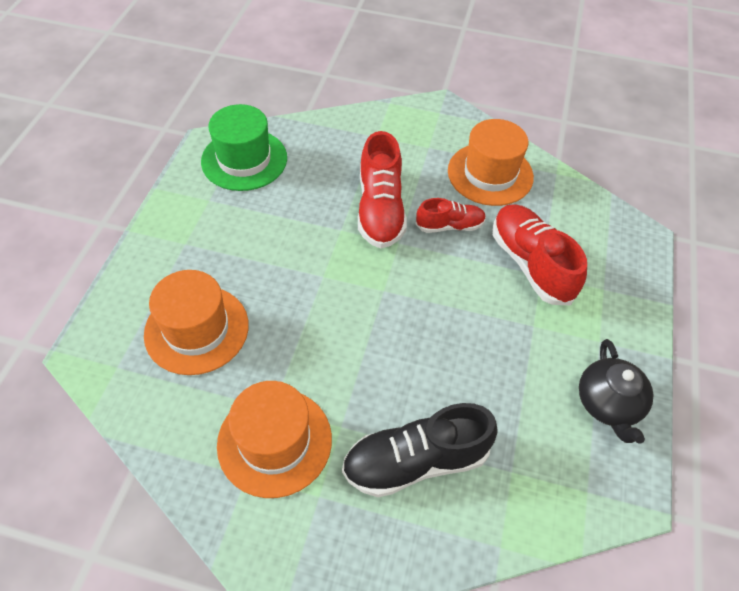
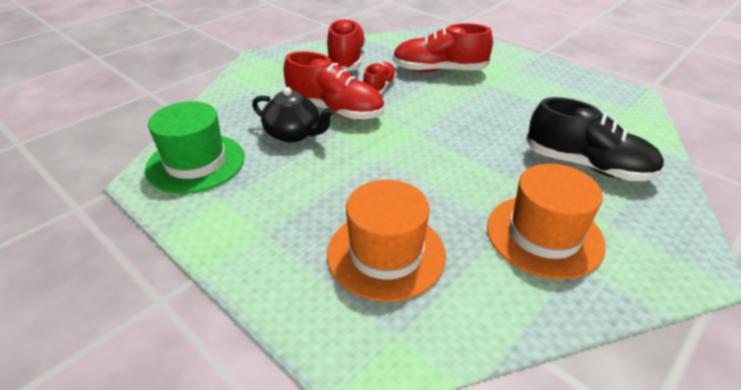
camera: 60 degrees left, 15 degrees down
(415, 461) = (587, 165): black shoe -> black shoe turned 75 degrees counterclockwise
(490, 174) = (346, 59): orange hat -> red shoe
(608, 404) = (565, 81): black teapot -> black teapot (294, 134)

